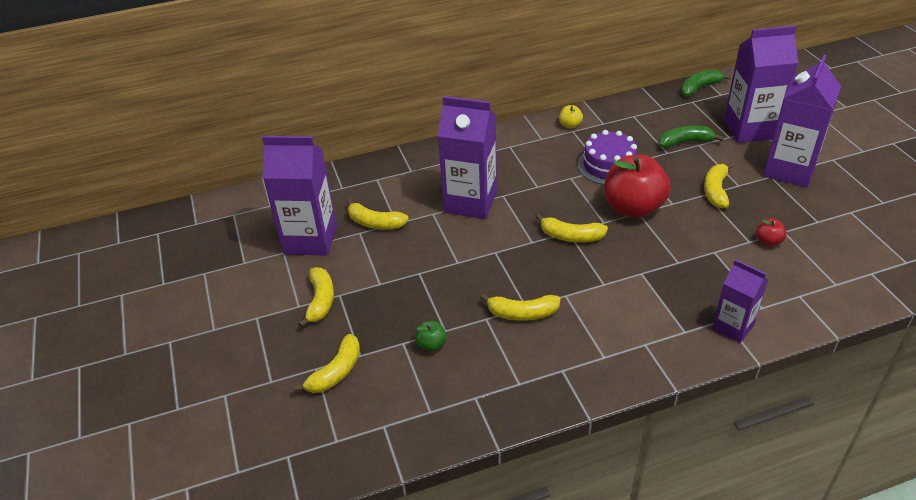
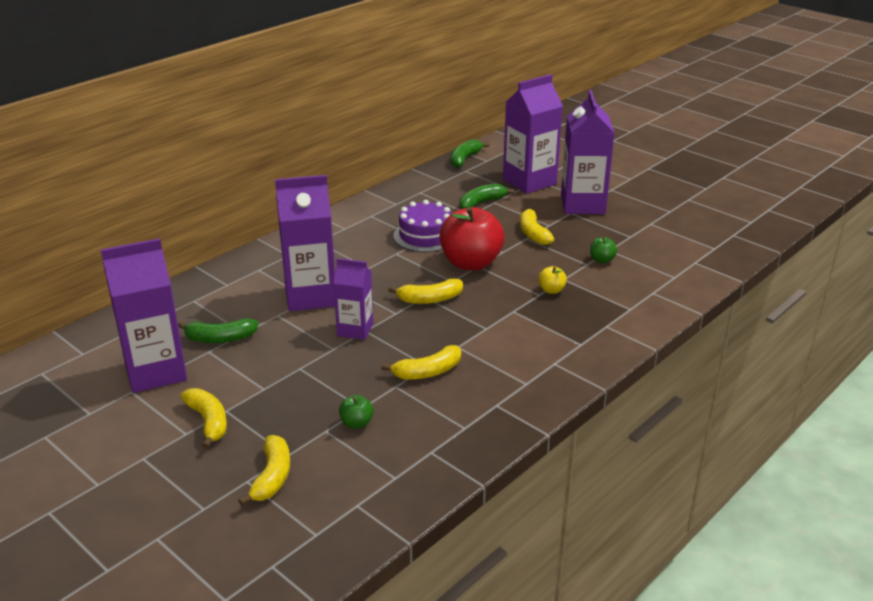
camera: 30 degrees left, 10 degrees down
(375, 223) = (220, 338): yellow banana -> green banana
(570, 125) = (365, 211): yellow apple -> yellow apple (551, 290)
(733, 327) = (617, 329): purple carton -> purple carton (355, 330)
(768, 241) = (602, 260): red apple -> green apple

